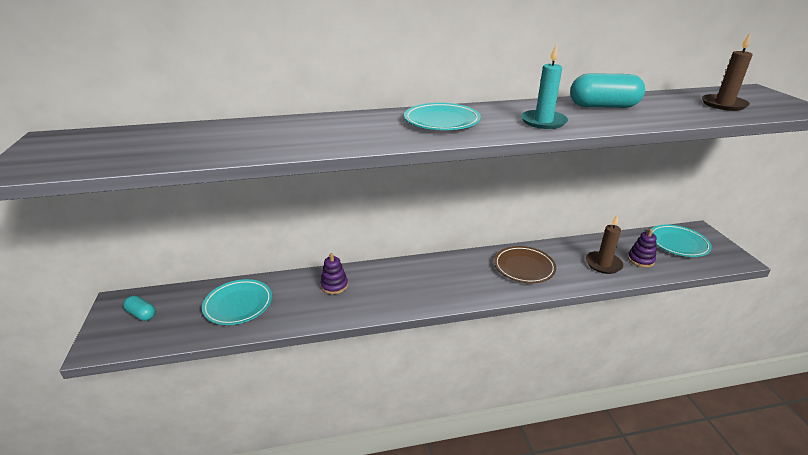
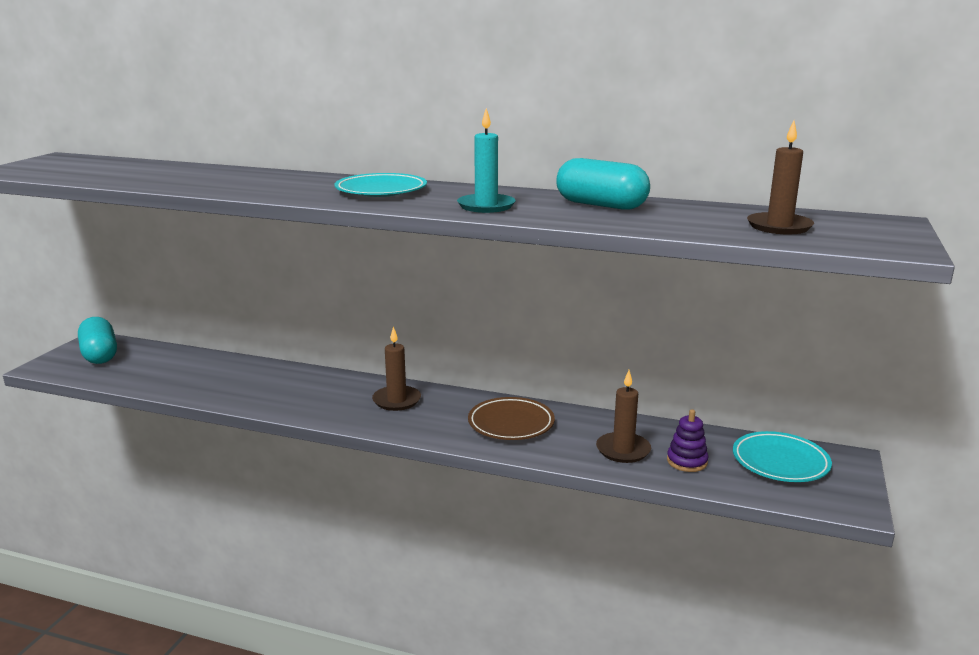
camera: 30 degrees right, 10 degrees down
(142, 314) = (100, 354): turquoise capsule -> turquoise capsule, size x1.79
(238, 305) = (180, 370): turquoise plate -> none
(334, 285) = (282, 380): purple stacking toy -> none
(435, 275) = (396, 400): none -> brown candle

